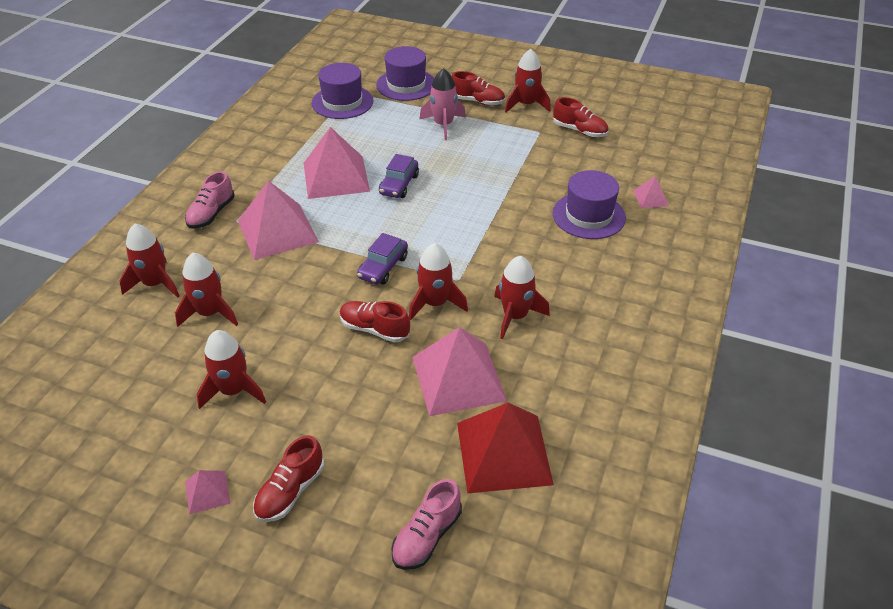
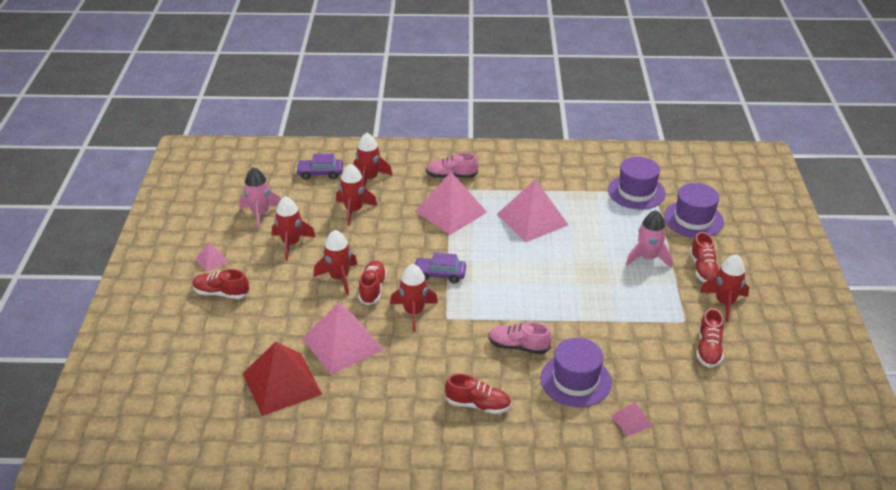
camera: 70 degrees right, 5 degrees down
(140, 413) = (260, 214): none -> pink rocket
(399, 185) = (544, 255): purple car -> purple car (320, 173)
(426, 536) = (204, 362): pink shoe -> pink shoe (518, 346)
(515, 316) = (420, 360): red rocket -> red rocket (339, 278)
(599, 289) = (478, 405): none -> red shoe

